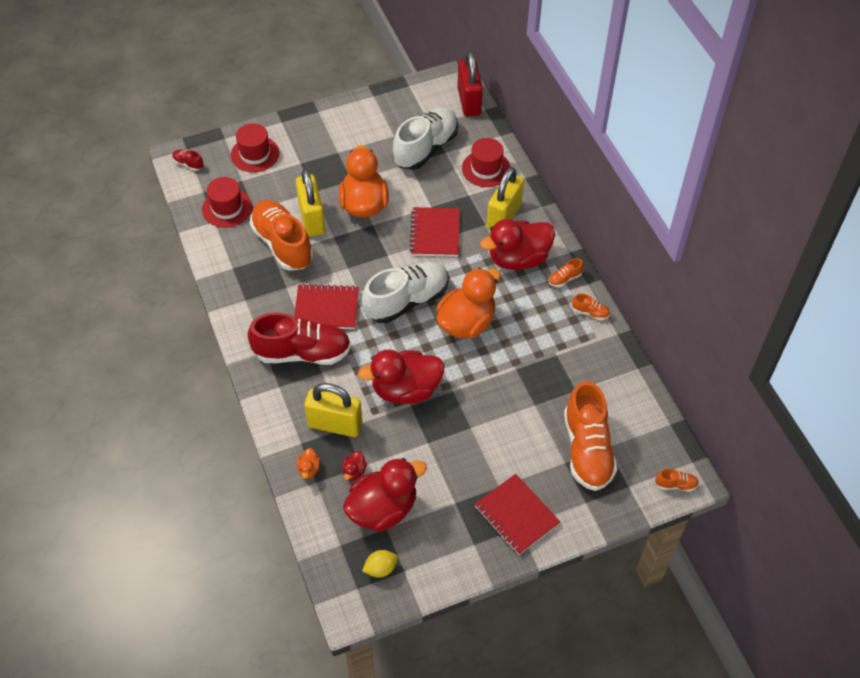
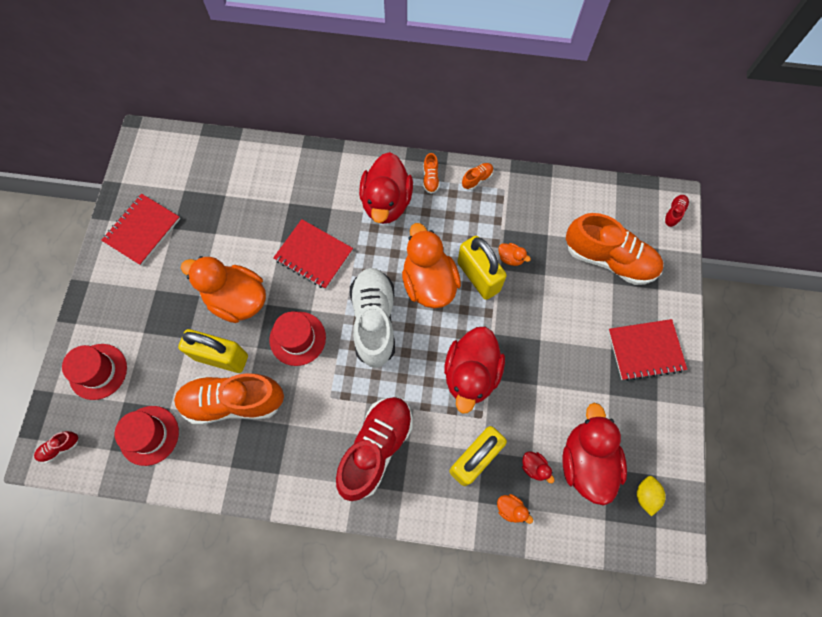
camera: 60 degrees left, 15 degrees up
(326, 308) = (338, 398): red notebook -> red notebook (142, 230)
(426, 148) = (208, 209): white shoe -> none
(469, 101) = (180, 142): red padlock -> none
(486, 168) = (269, 172): red hat -> red hat (297, 338)
(504, 217) = (333, 188): yellow padlock -> yellow padlock (478, 276)
(532, 372) = (510, 258): none -> orange duck
(676, 484) = (673, 213): orange shoe -> red shoe

